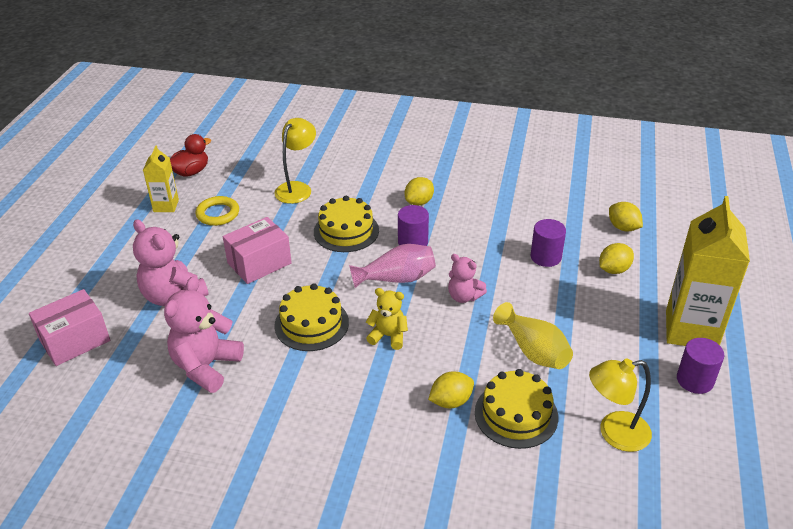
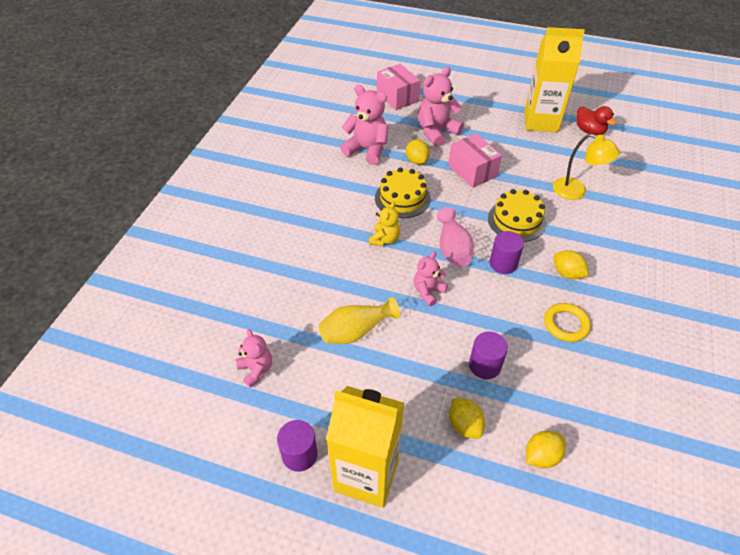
camera: 95 degrees right, 10 degrees up
(166, 206) = (540, 122): yellow carton -> yellow carton, size x1.92
(218, 214) = (533, 148): yellow ring -> yellow ring (566, 324)
(451, 401) = (312, 269): yellow lemon -> yellow lemon (417, 161)
(516, 414) = (291, 307): yellow cake -> none
(614, 433) = (256, 370): yellow lamp -> pink teddy bear

